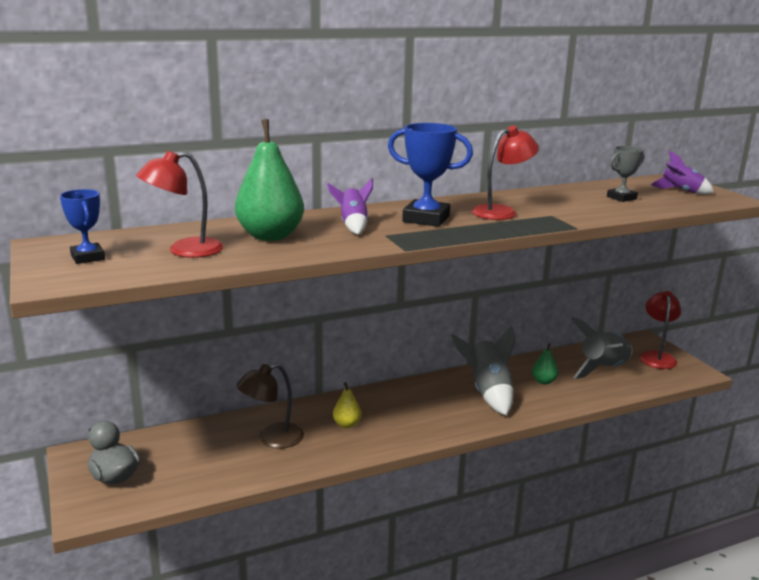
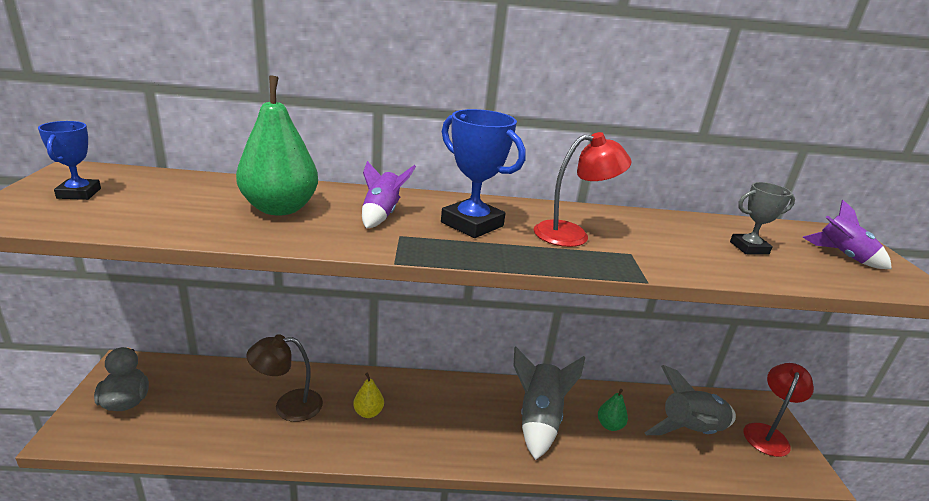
camera: 20 degrees right, 5 degrees up
(184, 250) = (173, 206): red lamp -> none

